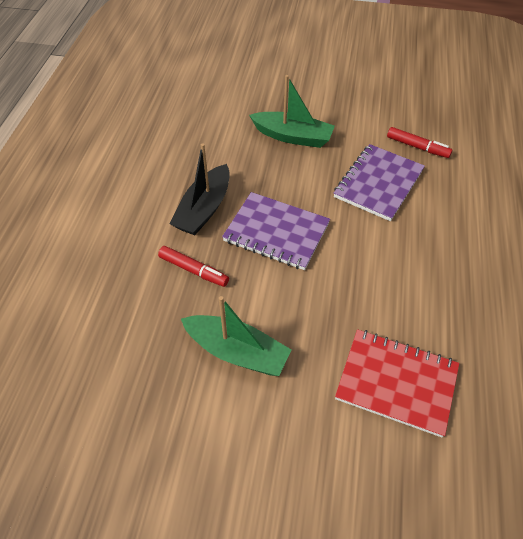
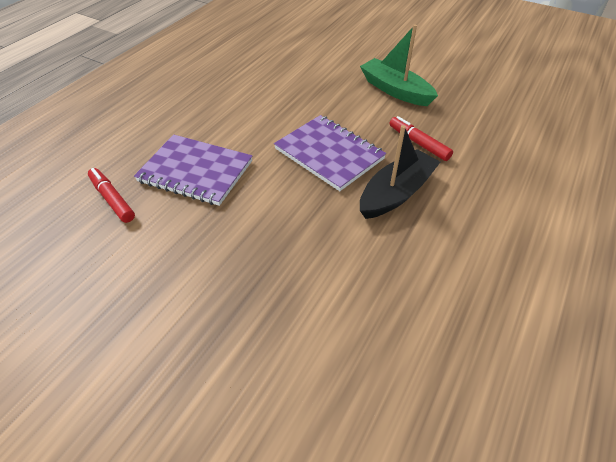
camera: 160 degrees left, 5 degrees down
(293, 137) = (247, 257): green boat -> none
(378, 184) = (195, 172): purple notebook -> purple notebook turned 60 degrees clockwise
(396, 382) = (296, 58): red notebook -> none

